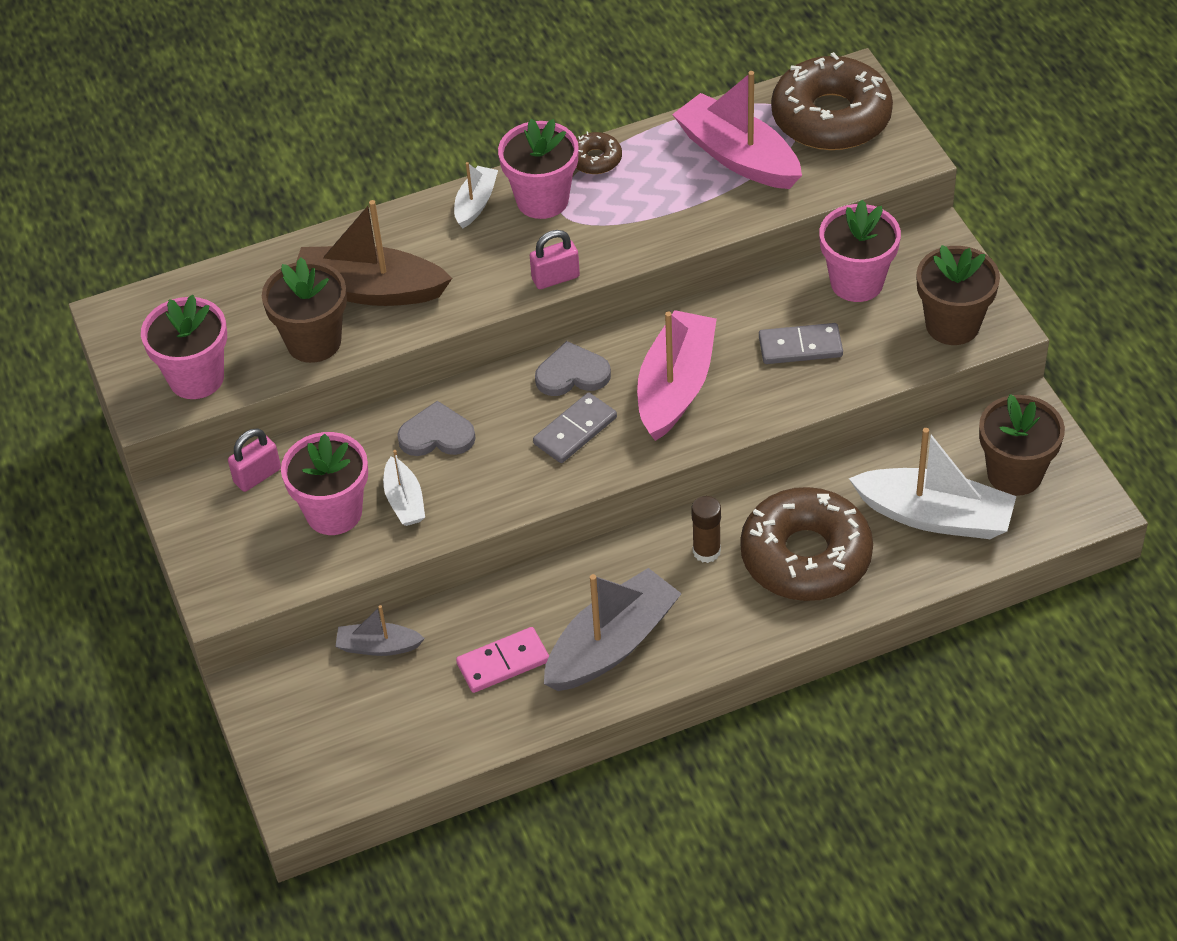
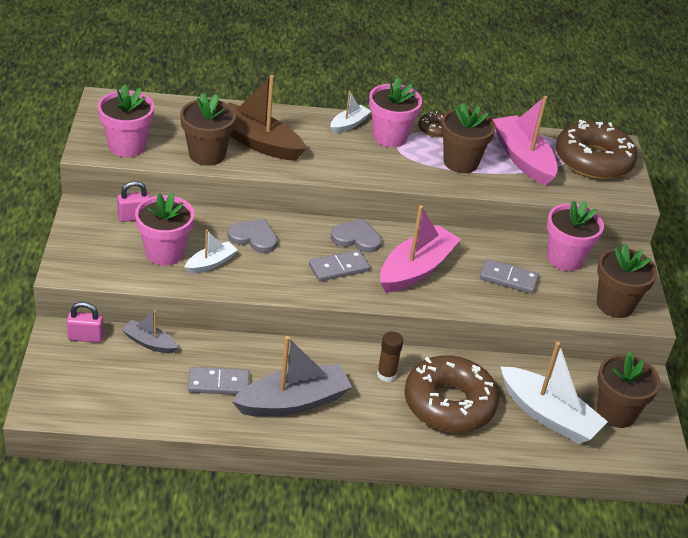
camera: 15 degrees right, 10 degrees down
(404, 500) = (211, 263): white boat -> white boat turned 135 degrees counterclockwise
(503, 662) = (219, 383): pink domino -> grey domino
(555, 278) = (372, 177): pink padlock -> pink padlock (86, 337)
(659, 200) = (460, 162): none -> brown flower pot

